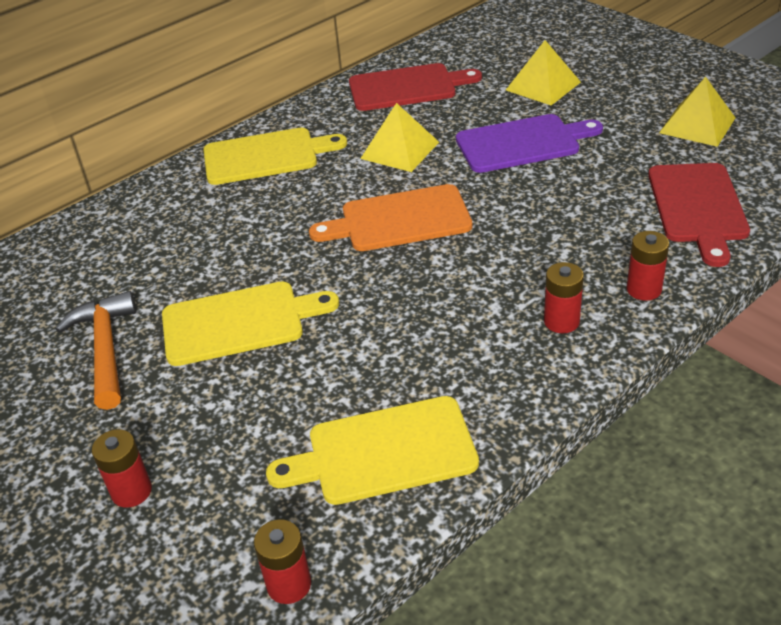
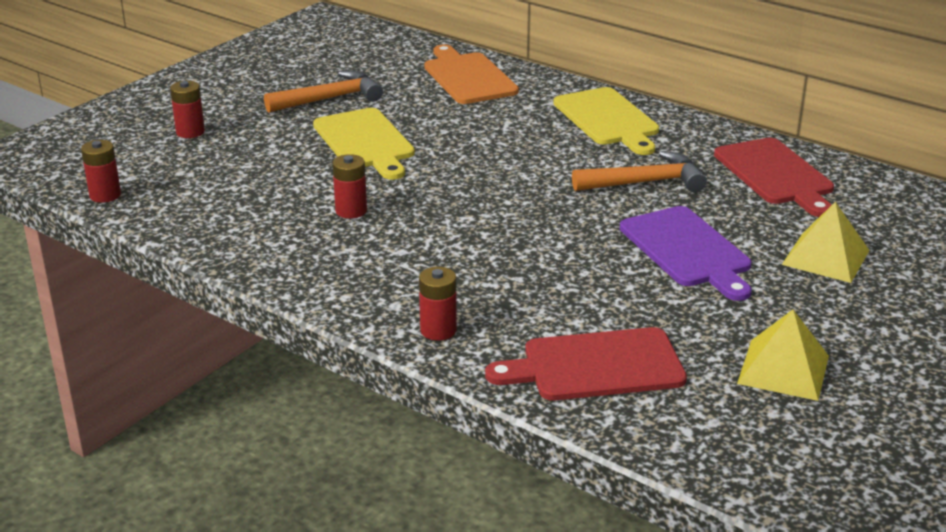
camera: 75 degrees right, 10 degrees down
(384, 452) = (222, 216): yellow cutting board -> none
(399, 150) = (645, 182): yellow pyramid -> orange hammer
(399, 220) = (523, 194): orange cutting board -> orange cutting board (468, 77)
(561, 321) = (383, 286): red battery -> red battery (351, 211)

